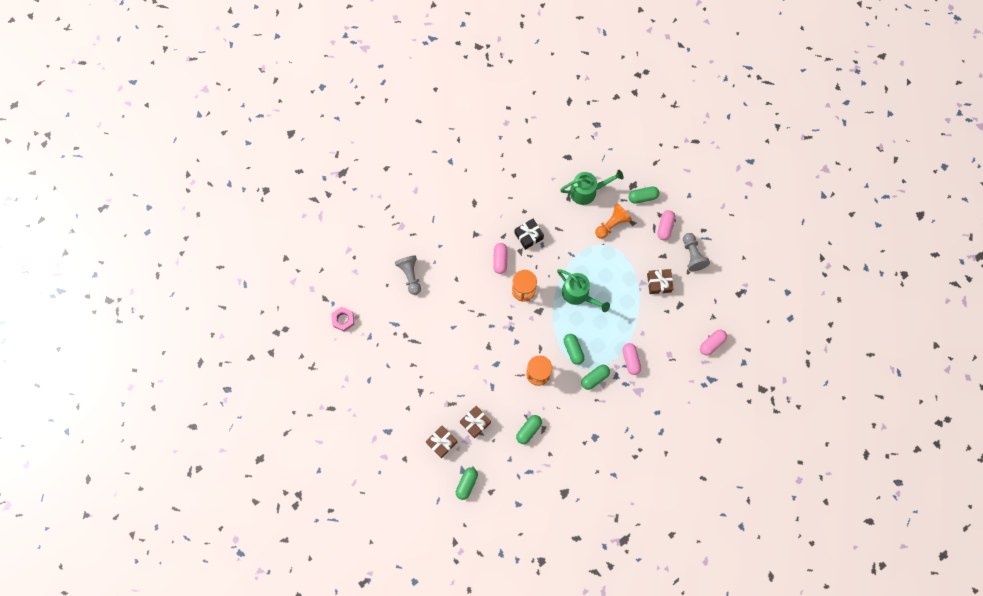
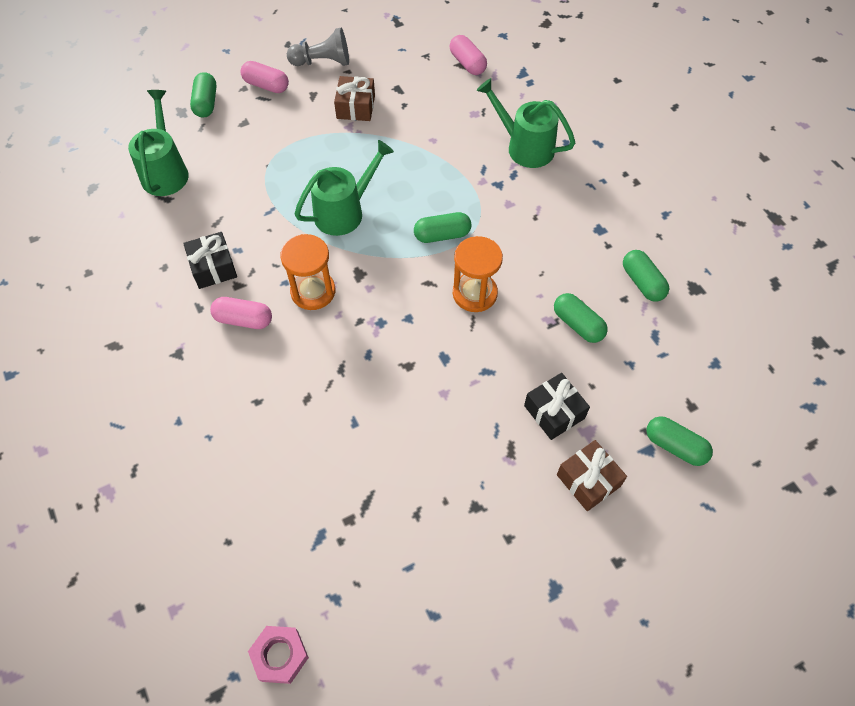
camera: 80 degrees left, 15 degrees down
(410, 275) = (222, 489): grey pawn -> none
(475, 422) = (554, 412): brown gift -> black gift
(594, 378) = (497, 213): green capsule -> green capsule (642, 282)
(612, 224) = (237, 148): orange pawn -> none
(630, 360) = (474, 161): pink capsule -> none
(648, 387) = (524, 147): none -> green watering can

